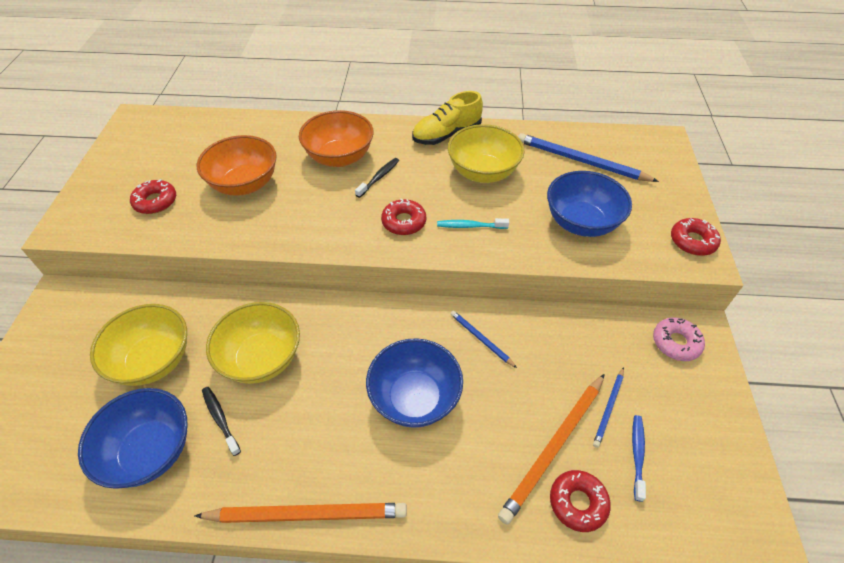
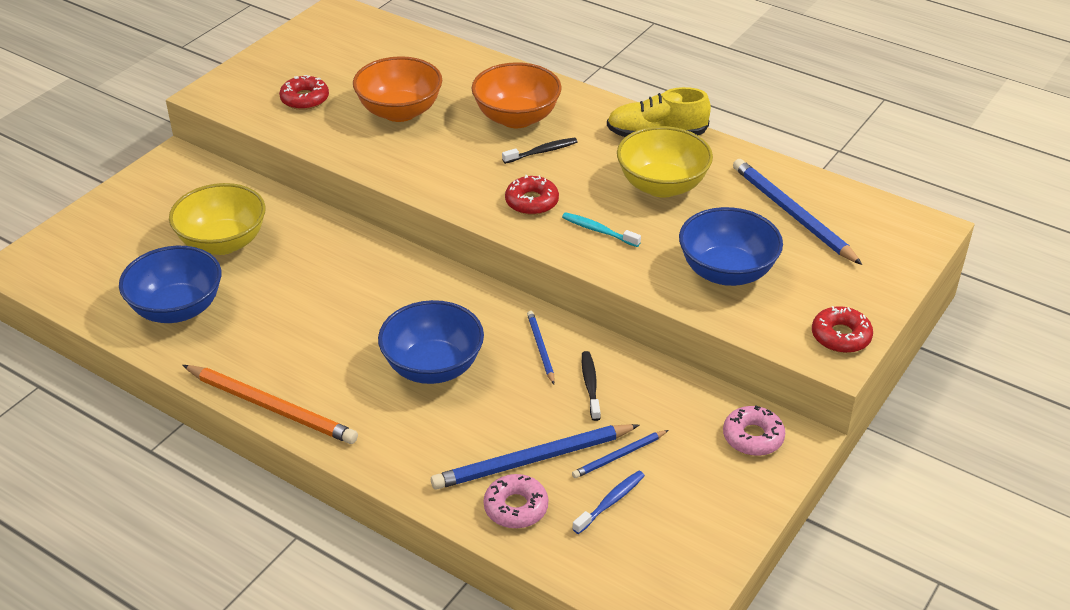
camera: 30 degrees right, 10 degrees down
(220, 419) = (249, 310): black toothbrush -> black toothbrush (590, 385)
(262, 358) = (317, 279): yellow bowl -> none
(554, 447) = (532, 460): orange pencil -> blue pencil
(578, 502) = (516, 507): red donut -> pink donut

